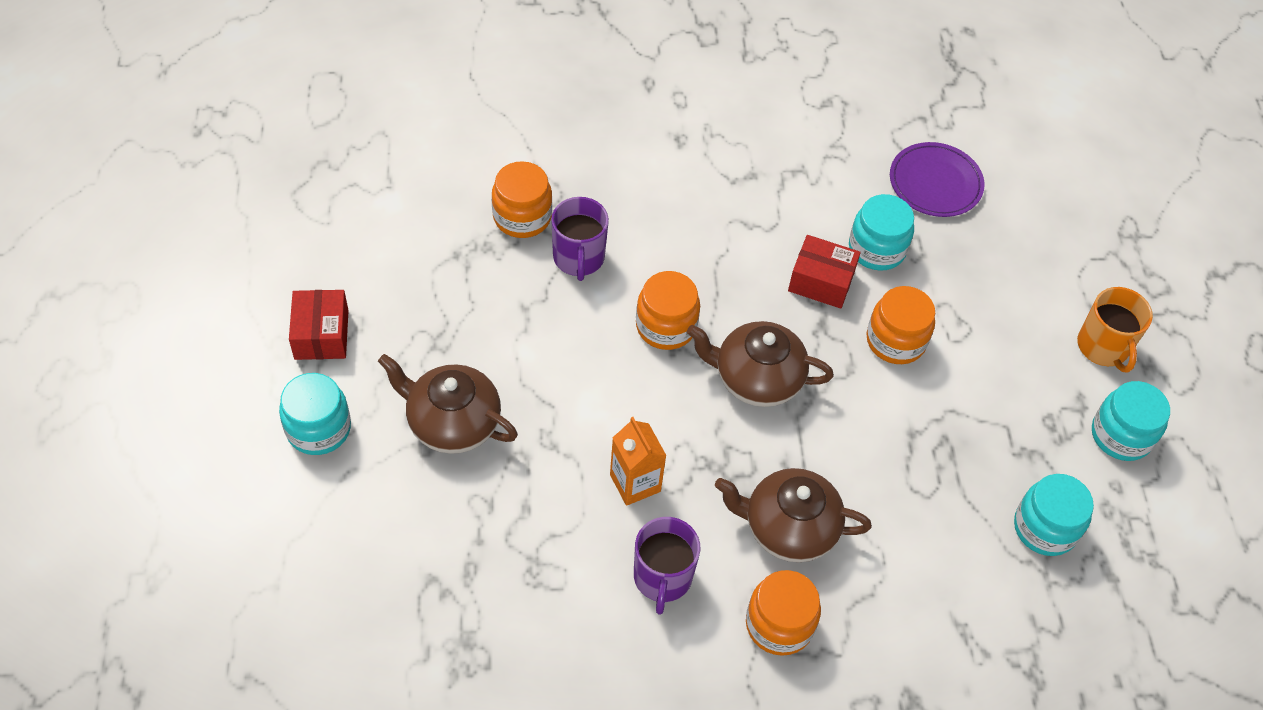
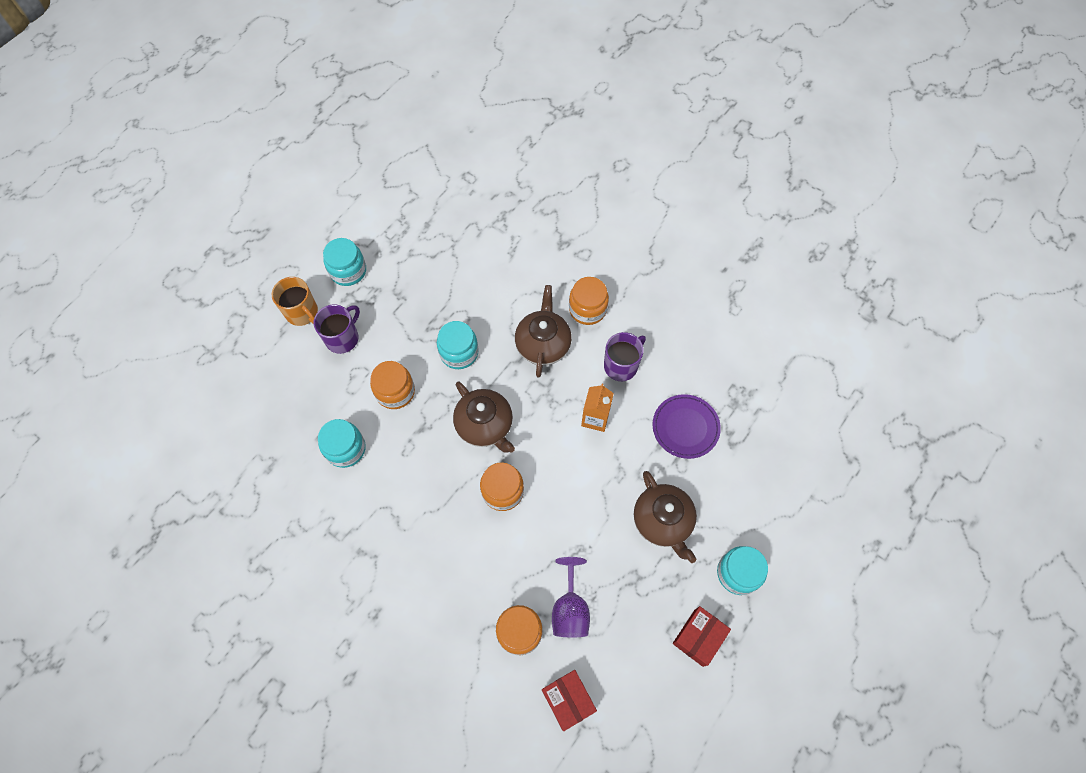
camera: 135 degrees left, 10 degrees up
(486, 268) = (570, 609): none -> purple goblet
(578, 258) = (511, 574): purple mug -> purple mug (342, 338)
(788, 528) = (543, 344): brown teapot -> brown teapot turned 135 degrees counterclockwise
(821, 281) = (395, 453): red box -> red box (568, 700)
(935, 183) = (267, 463): purple plate -> purple plate (685, 427)
(1045, 528) = (430, 261): turquoise jar -> turquoise jar (459, 352)
(1103, 347) = (302, 312): orange mug -> orange mug turned 105 degrees clockwise

